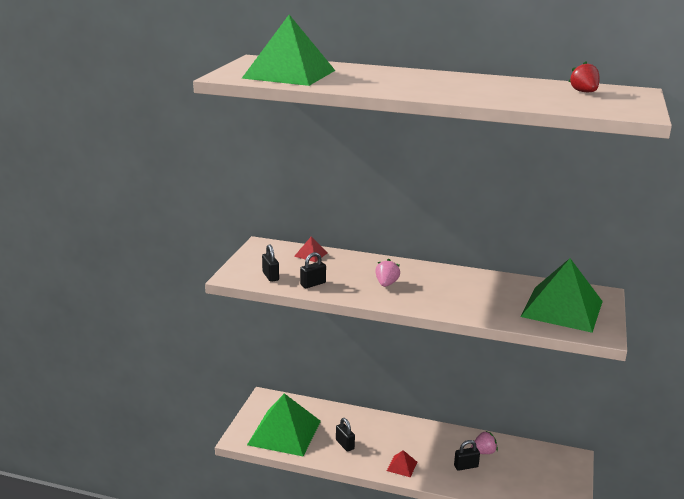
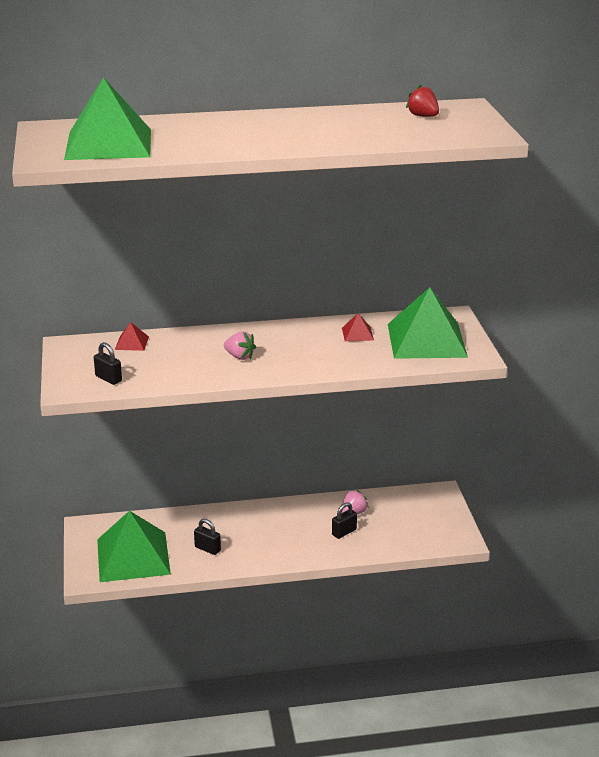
camera: 25 degrees left, 5 degrees up
(313, 284) = (162, 376): black padlock -> none
(386, 284) = (239, 356): pink strawberry -> pink strawberry turned 135 degrees clockwise
(402, 466) = (280, 552): red pyramid -> red pyramid (357, 334)

